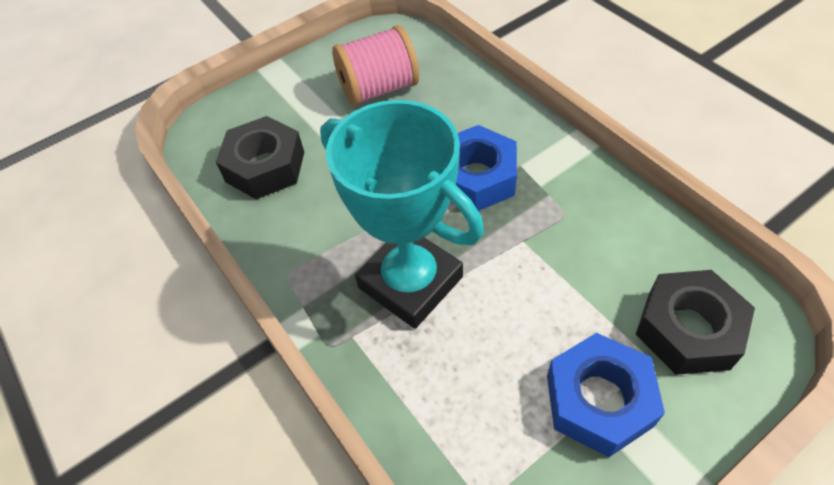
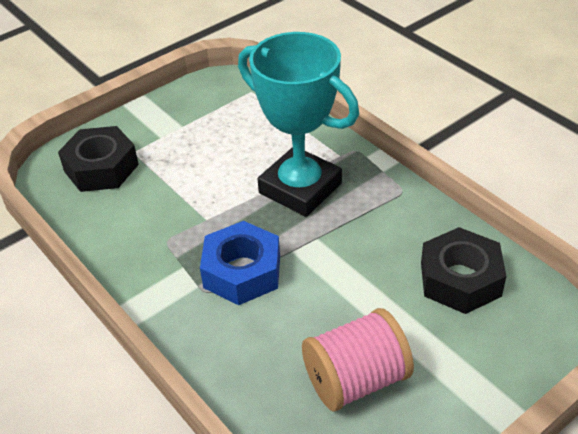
camera: 175 degrees right, 10 degrees down
(599, 400) = (174, 132): blue nut -> none

